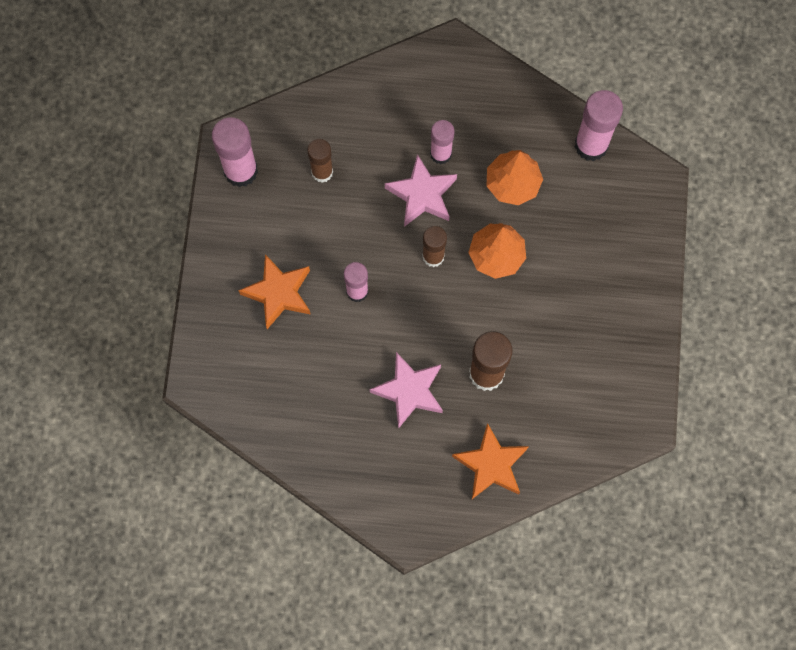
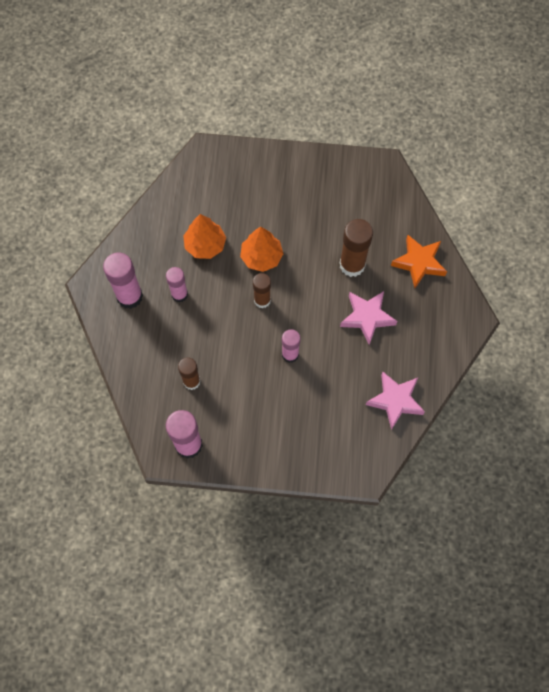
camera: 90 degrees left, 5 degrees down
(278, 293) = (292, 413): orange star -> none
(422, 195) = (212, 308): pink star -> pink star (395, 401)
(591, 145) = (176, 192): pink glue stick -> pink glue stick (129, 296)

